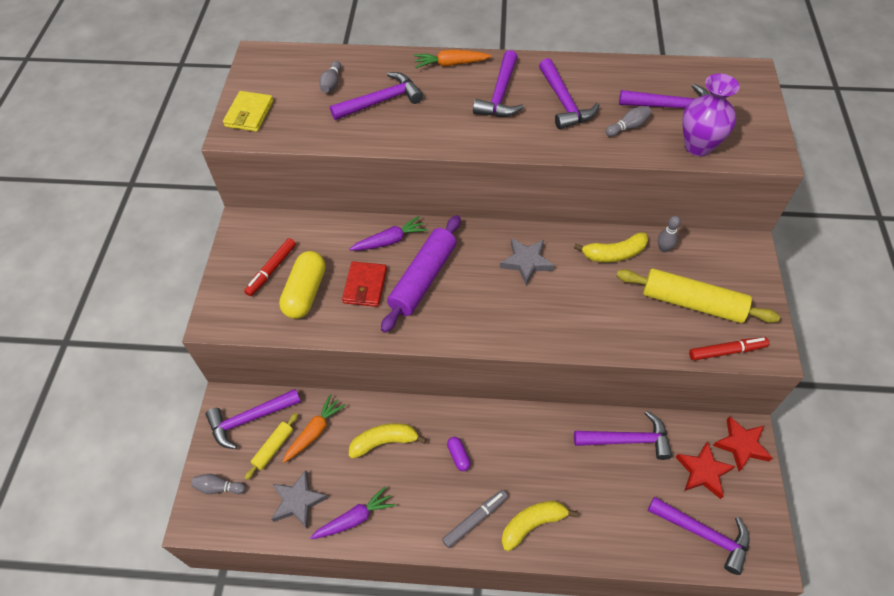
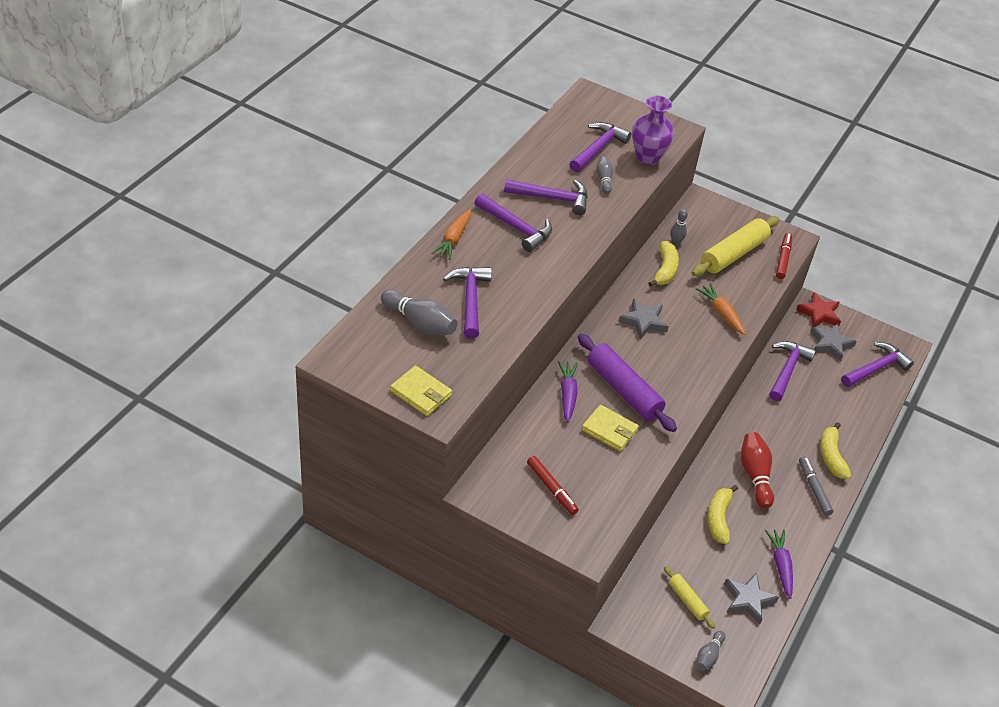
camera: 70 degrees left, 10 degrees down
(250, 419) = (648, 609): purple hammer -> none
(305, 293) = (593, 473): yellow capsule -> none
(314, 432) = (685, 564): orange carrot -> orange carrot (721, 313)
(331, 83) = (420, 323): grey bowling pin -> grey bowling pin, size x1.74
(365, 286) = (609, 430): red wallet -> yellow wallet
(458, 456) = (755, 475): purple capsule -> red bowling pin
(703, 472) = (830, 344): red star -> grey star

